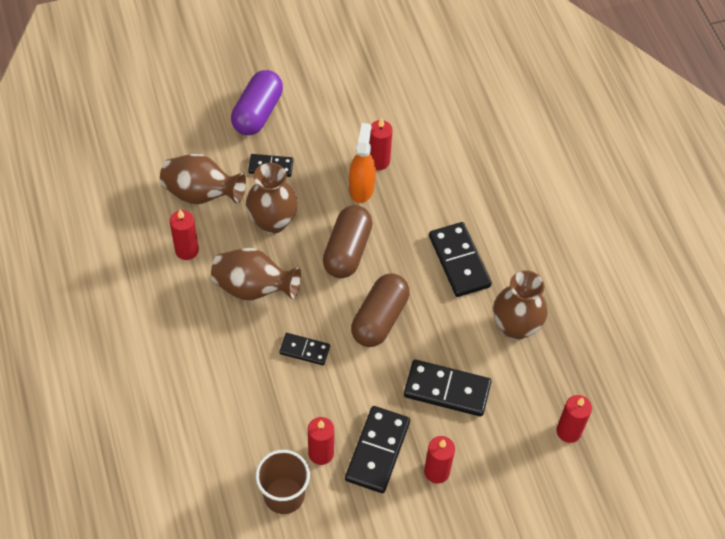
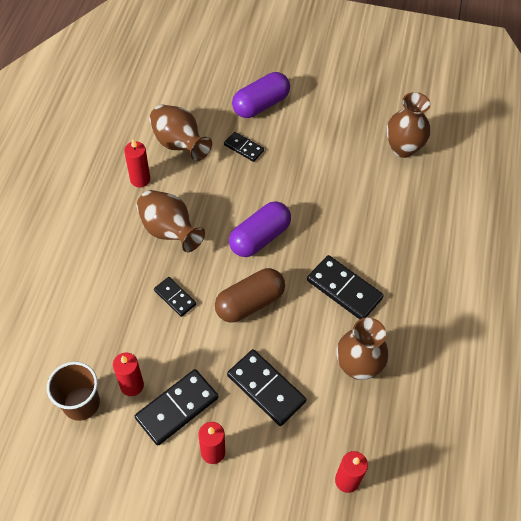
camera: 30 degrees right, 0 degrees up
(272, 221) = (217, 188): brown vase -> brown vase (403, 148)
(347, 250) = (259, 237): brown capsule -> purple capsule
(361, 188) = (302, 195): orange spray bottle -> none
(378, 161) = (330, 181): red candle -> none
(459, 261) = (344, 289): black domino -> black domino turned 60 degrees counterclockwise

